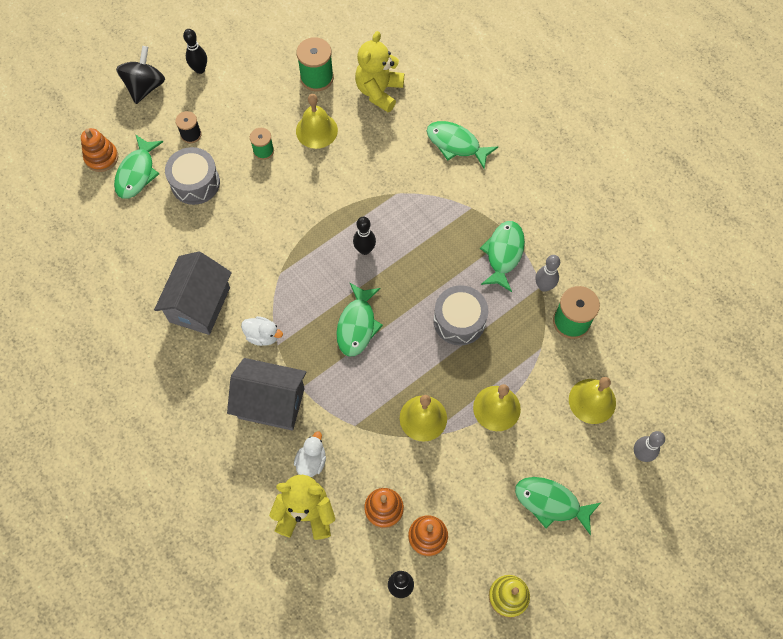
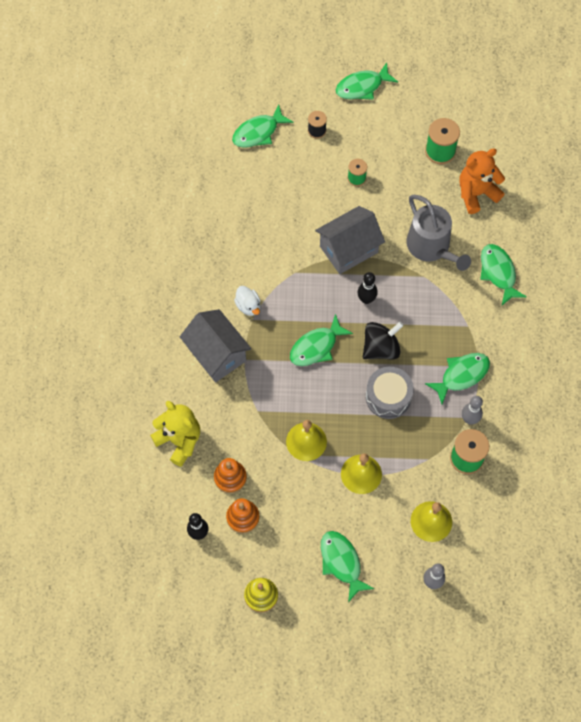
camera: 40 degrees right, 0 degrees up
(101, 157) = (243, 104): orange stacking toy -> none
(145, 87) = (314, 73): black spinning top -> black spinning top (381, 348)
(195, 183) = (291, 167): grey drum -> none
(199, 304) = (225, 254): grey house -> grey house (348, 249)
(200, 69) = (362, 87): black bowling pin -> green fish
(311, 461) = (210, 411): white duck -> none
(316, 130) = (406, 190): yellow bell -> none
(379, 91) = (476, 193): yellow teddy bear -> orange teddy bear
(381, 163) = (431, 247): none -> grey watering can

